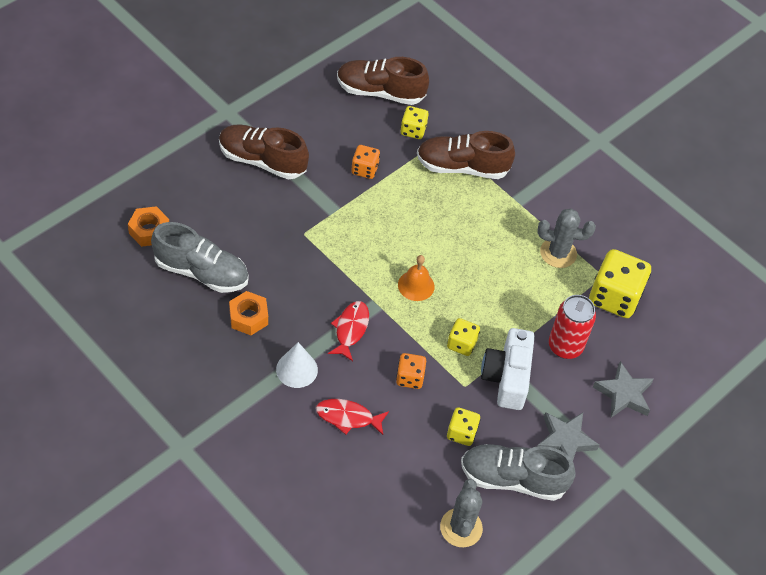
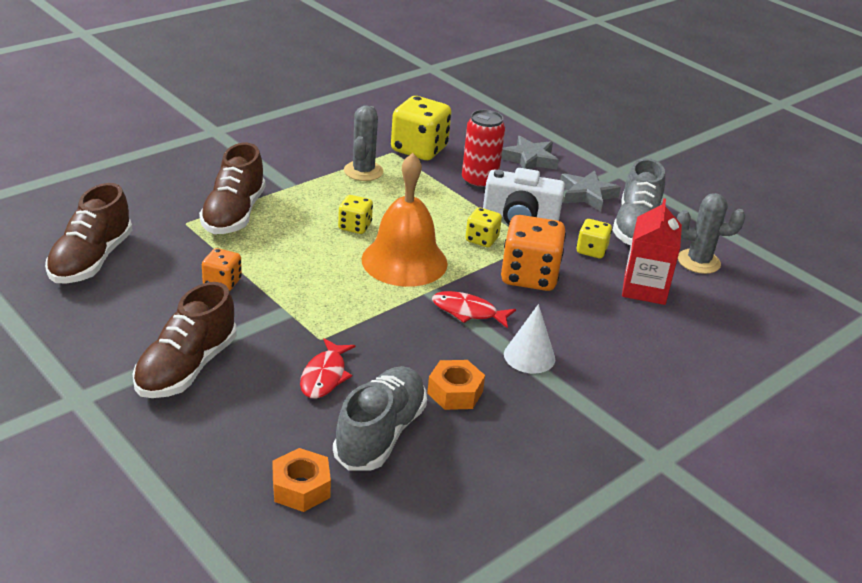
camera: 85 degrees left, 20 degrees down
(348, 417) = (588, 322): red fish -> red fish (324, 376)
(406, 470) = (644, 289): none -> red carton
(409, 378) = (529, 276): orange dice -> orange dice, size x1.86
(413, 130) = (166, 242): yellow dice -> yellow dice (355, 226)
(416, 285) = (404, 261): orange bell -> orange bell, size x2.00

